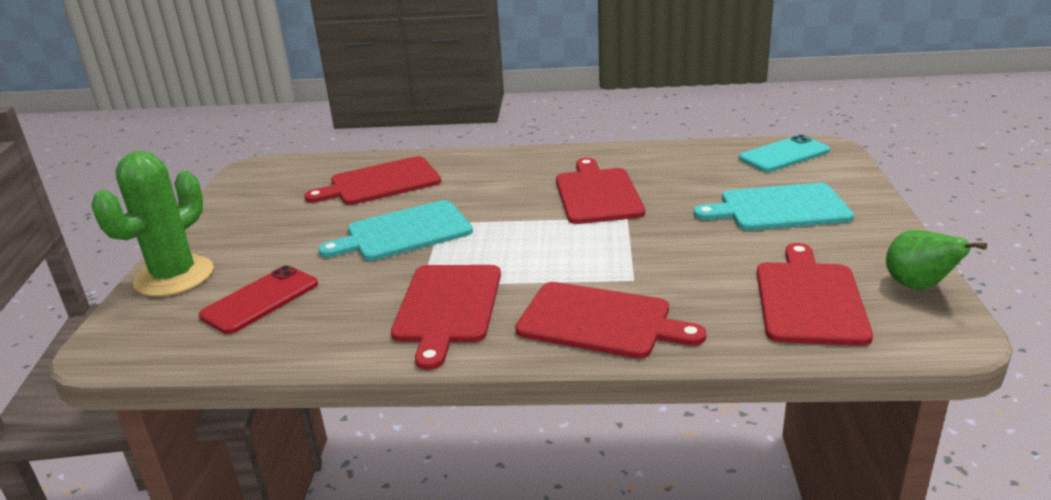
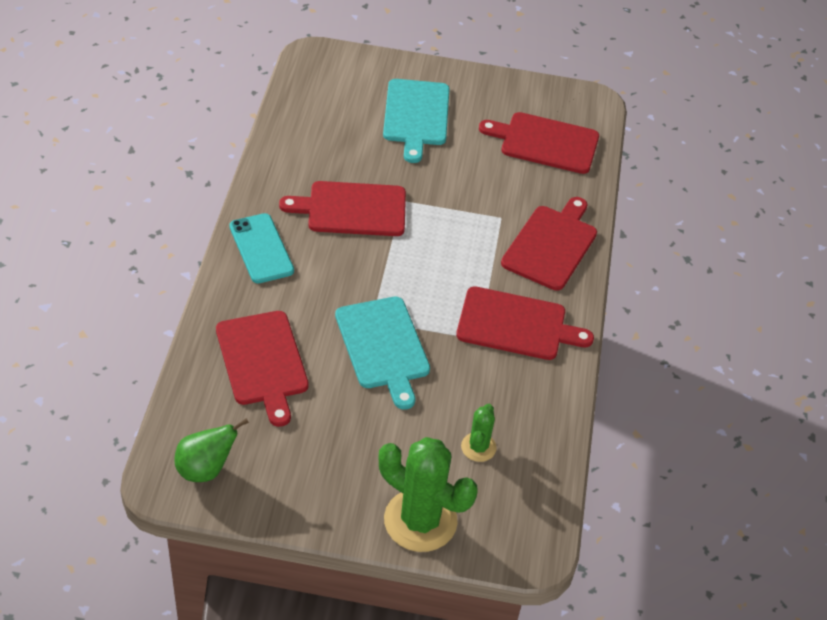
camera: 90 degrees left, 20 degrees up
(260, 300) = (478, 447): red phone -> green cactus
(784, 155) = (319, 82): turquoise phone -> turquoise phone (261, 248)
(918, 286) = (541, 93): green pear -> green pear (206, 469)

